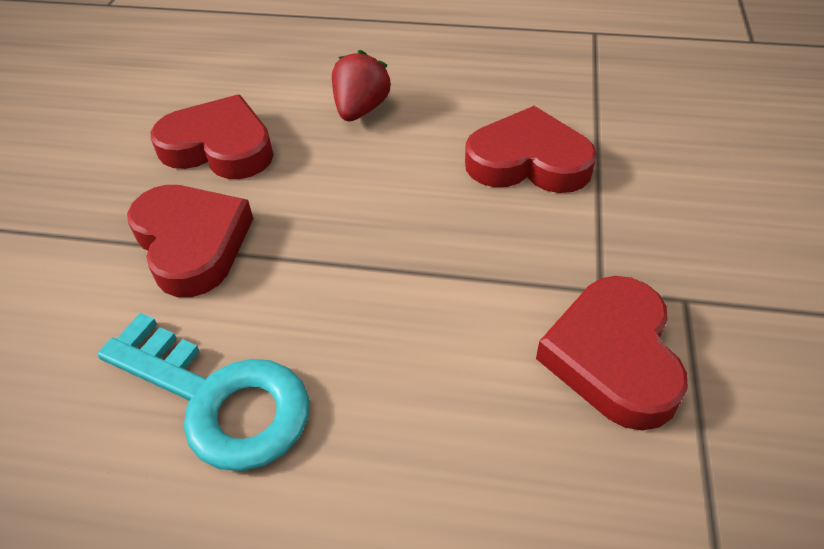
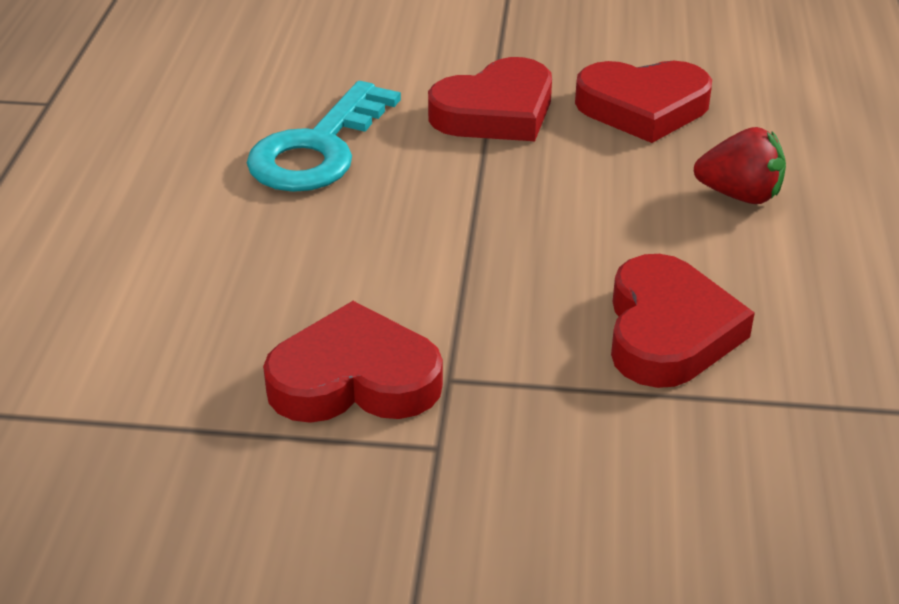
camera: 85 degrees right, 10 degrees down
(219, 147) = (643, 107): red heart -> red heart turned 75 degrees clockwise

